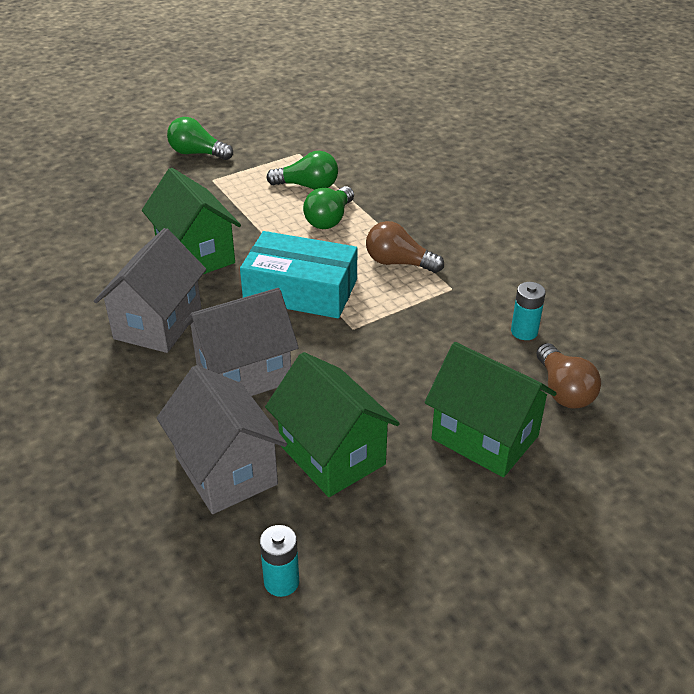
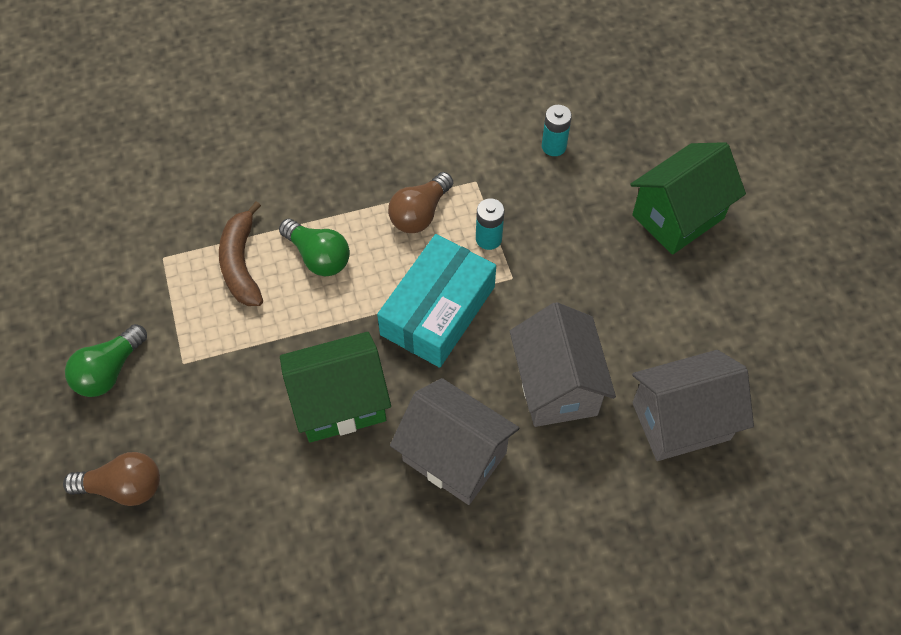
camera: 75 degrees left, 20 degrees up
(281, 582) = (806, 398): turquoise battery -> turquoise battery (488, 239)
(307, 186) = (241, 263): green light bulb -> brown banana
(332, 455) = (677, 333): green house -> none
(563, 390) = (634, 145): brown light bulb -> brown light bulb (123, 487)

